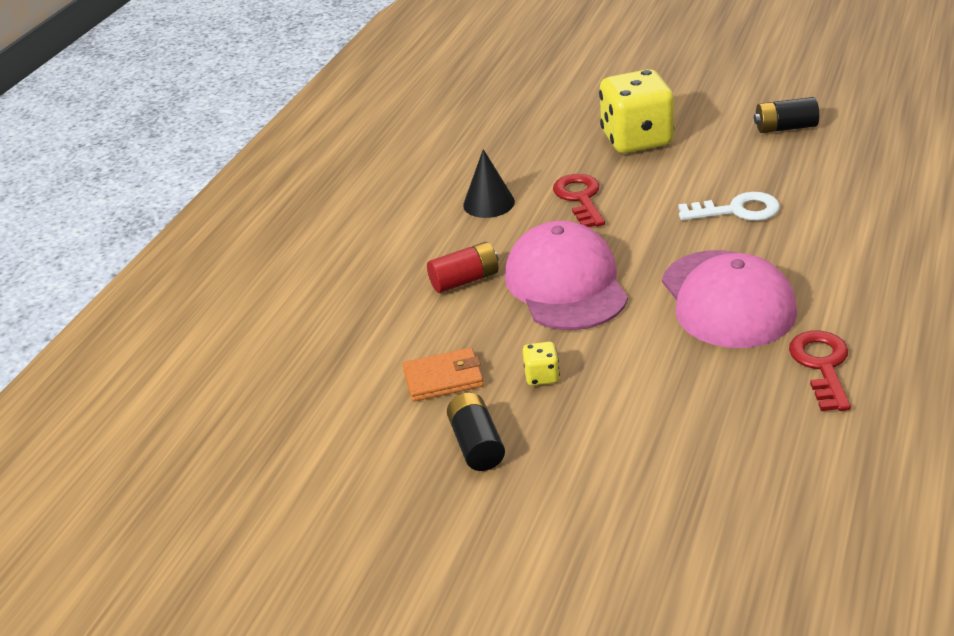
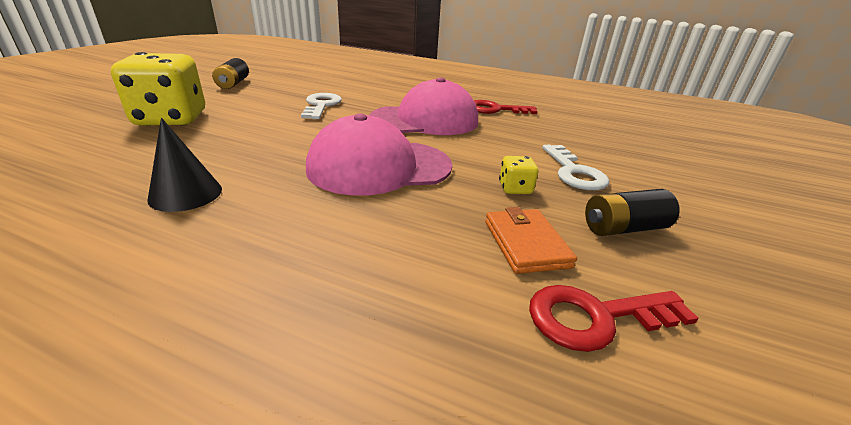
camera: 95 degrees left, 5 degrees down
(465, 280) = (340, 219): red battery -> none
(580, 198) = (240, 148): red key -> red key (596, 317)
(598, 427) = (574, 172): none -> white key

